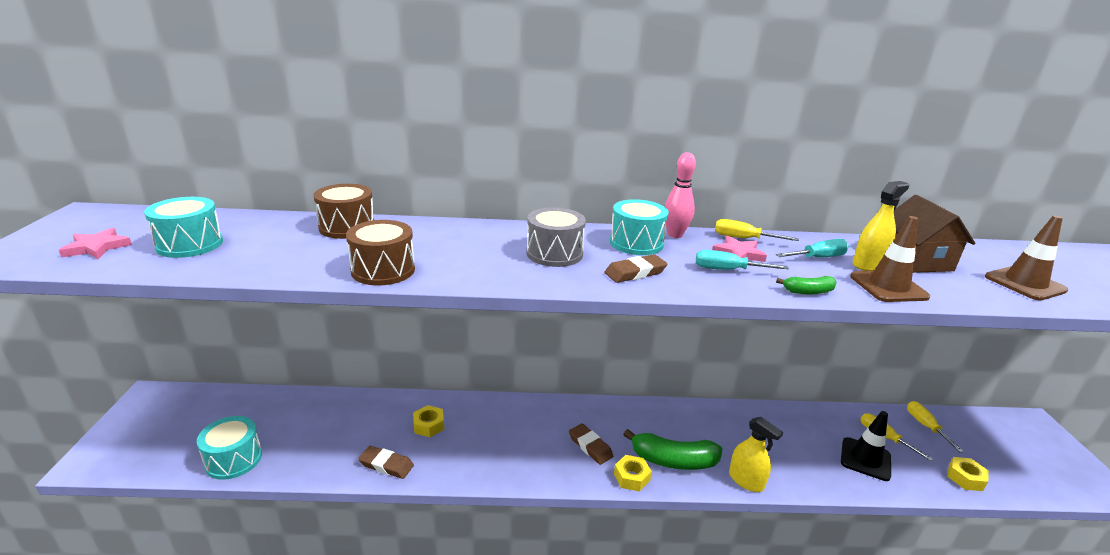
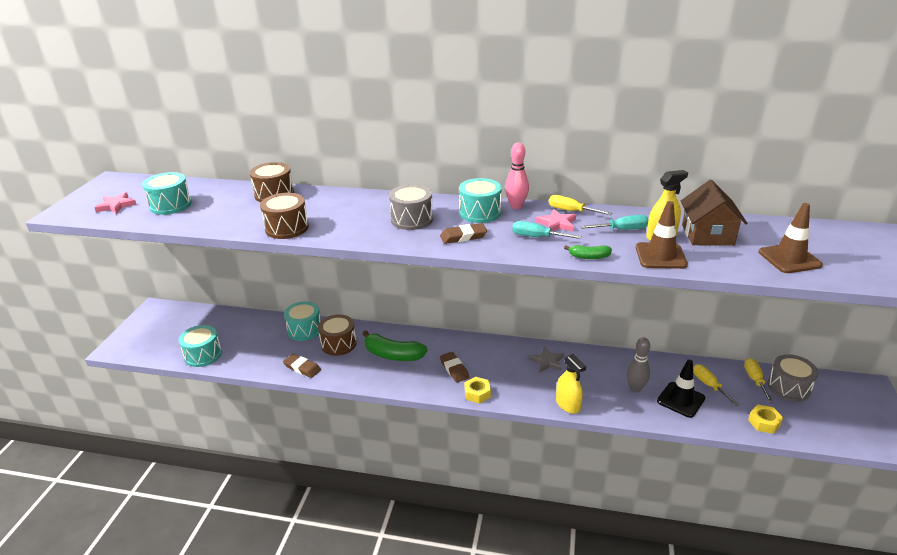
camera: 15 degrees right, 5 degrees up
(377, 410) = (305, 330): none -> turquoise drum
(429, 425) = (338, 344): yellow nut -> brown drum
(673, 460) = (515, 385): green banana -> green banana (393, 355)
(697, 425) = (547, 362): none -> grey star
(810, 450) = (635, 388): none -> grey bowling pin
(963, 432) = (788, 387): none -> grey drum

